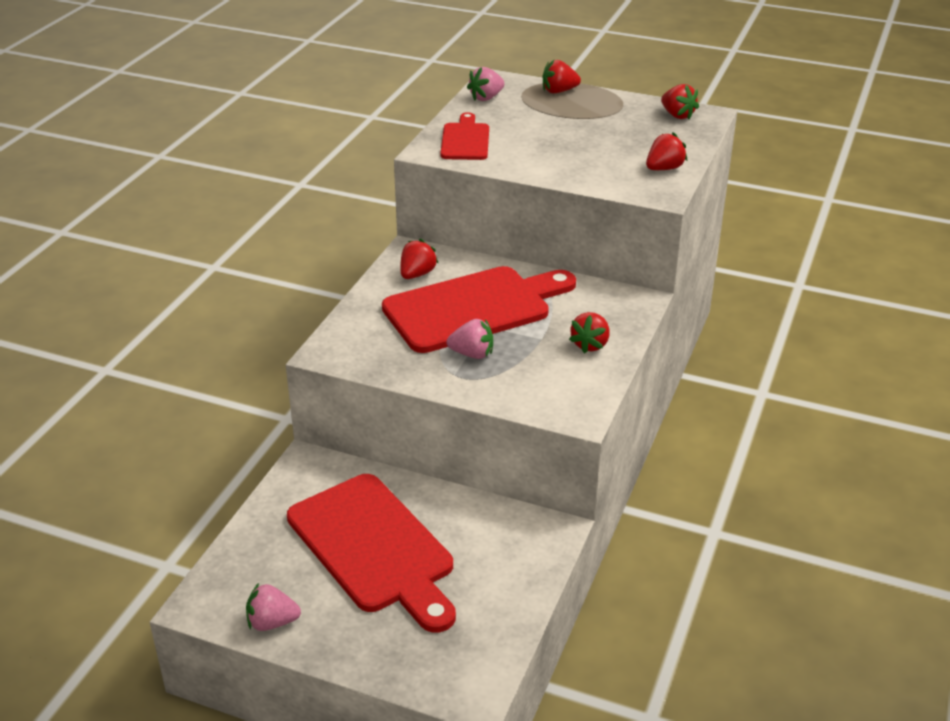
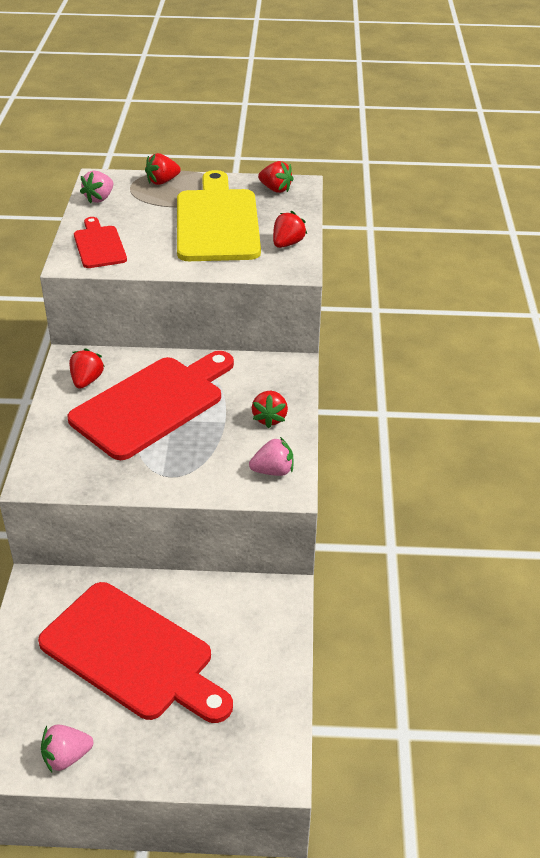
camera: 20 degrees left, 5 degrees up
(472, 354) = (170, 451): pink strawberry -> pink strawberry (273, 471)
(598, 137) = (217, 222): none -> yellow cutting board

